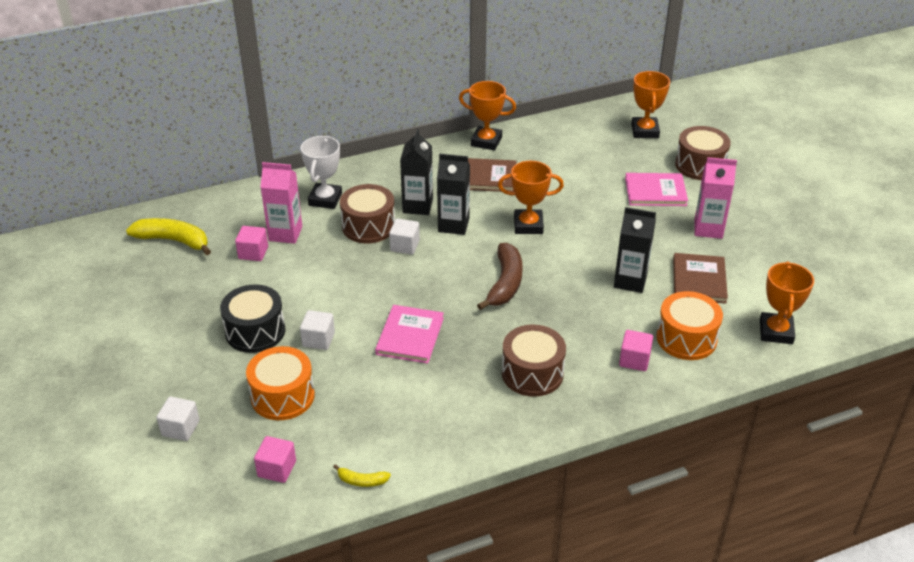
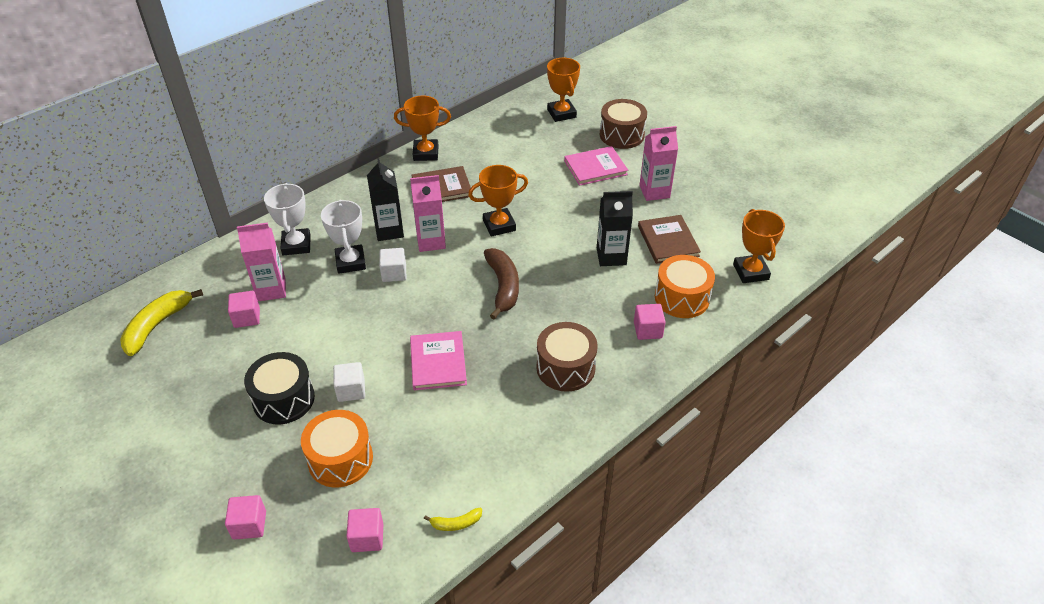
camera: 20 degrees left, 5 degrees up
(173, 240) = (157, 325): yellow banana -> yellow banana turned 60 degrees counterclockwise
(180, 428) = (249, 525): white cube -> pink cube
(368, 226) = (350, 262): brown drum -> white trophy
(453, 225) = (431, 241): black carton -> pink carton

